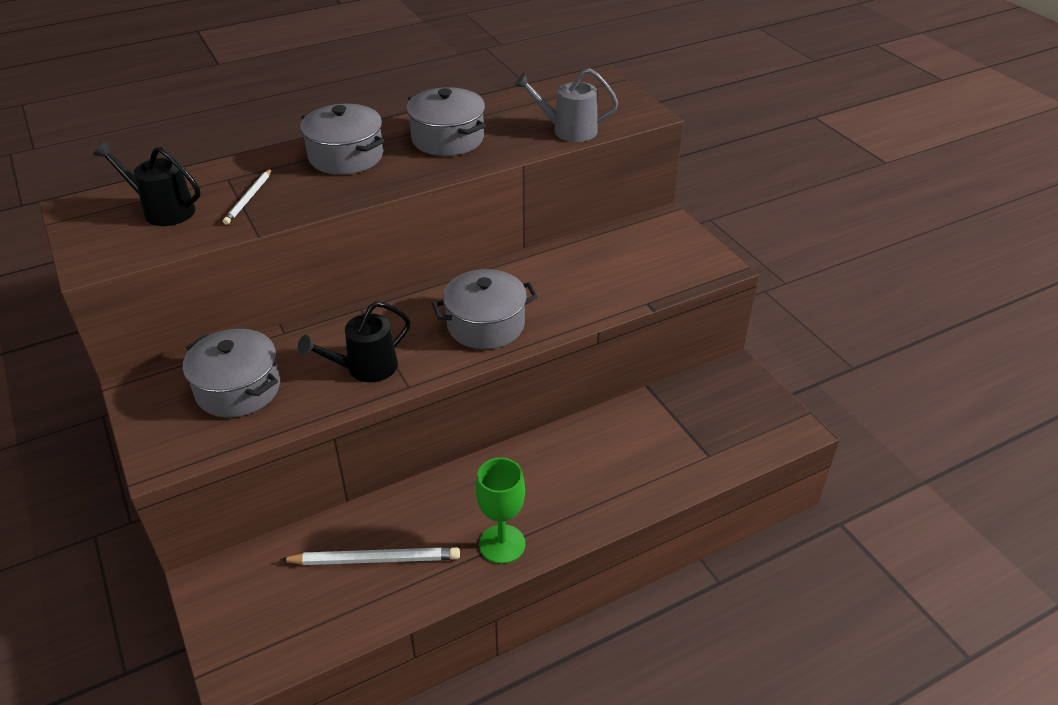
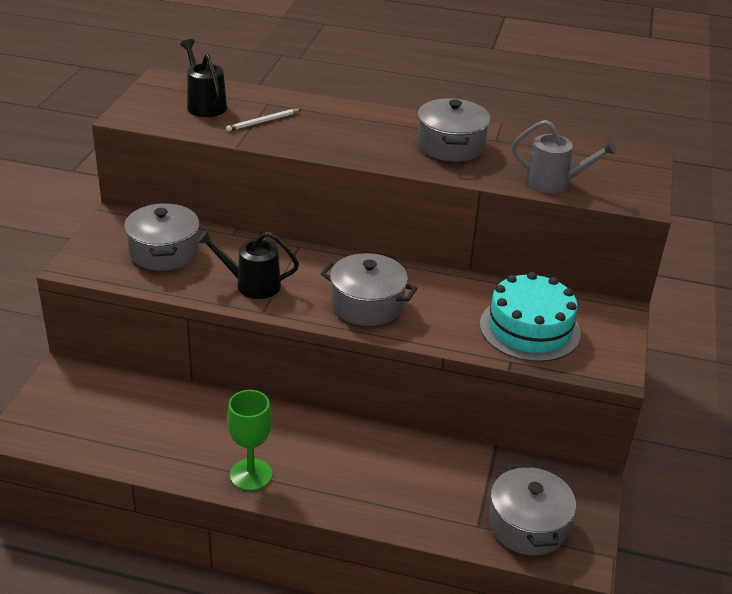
camera: 40 degrees right, 5 degrees down
(346, 156) = (361, 124): grey pot -> grey pot (527, 525)
(375, 559) = (164, 426): white pencil -> none
(568, 130) = (554, 183): grey watering can -> grey watering can turned 150 degrees clockwise
(626, 269) = (529, 328): none -> turquoise cake

